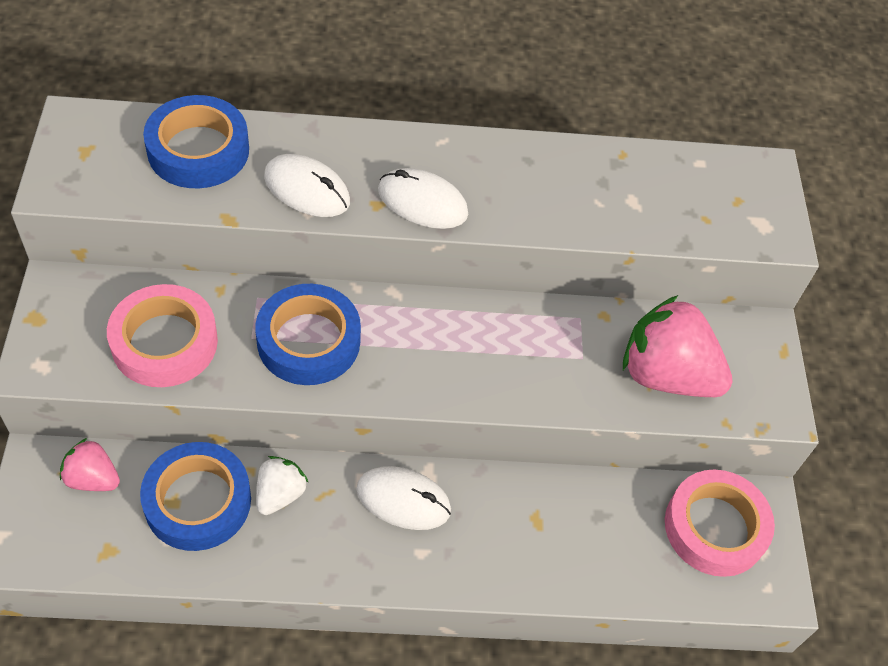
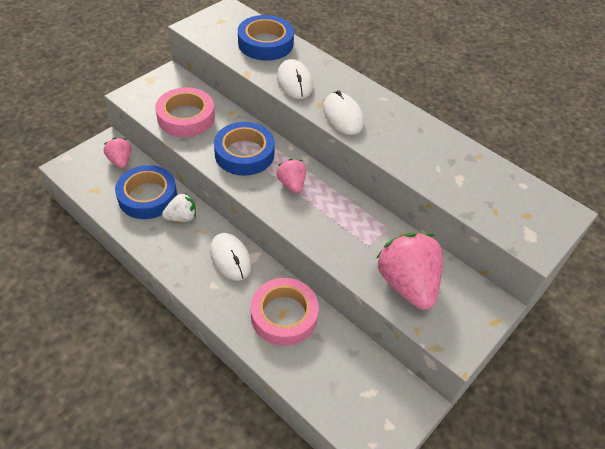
camera: 45 degrees right, 5 degrees down
(415, 342) = (291, 184): none -> pink strawberry
(715, 527) = (374, 391): pink tape -> pink tape (284, 315)

